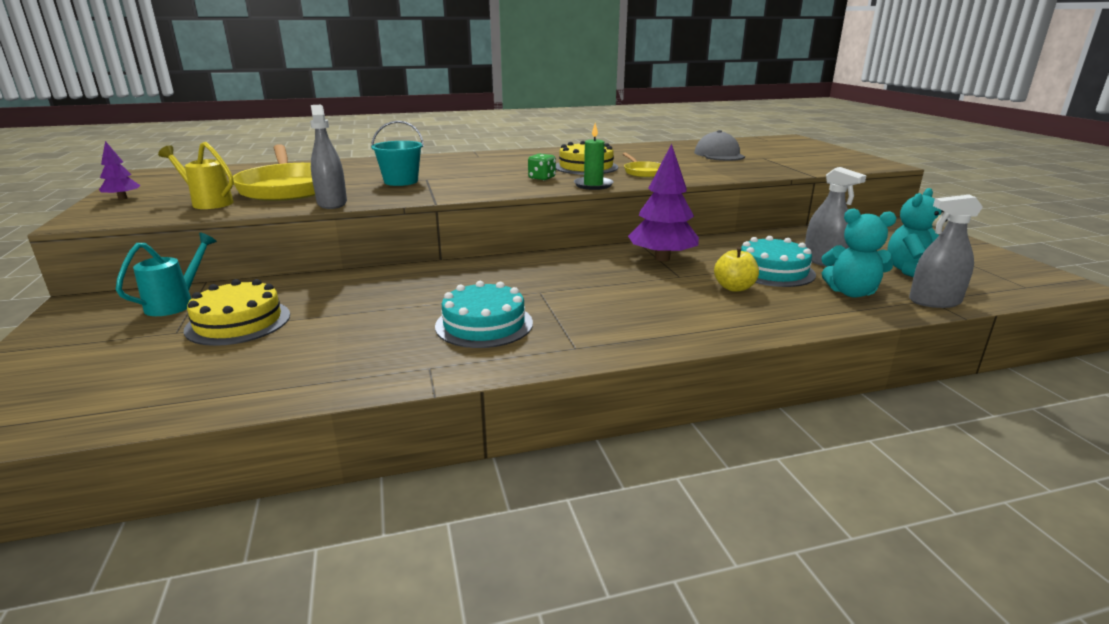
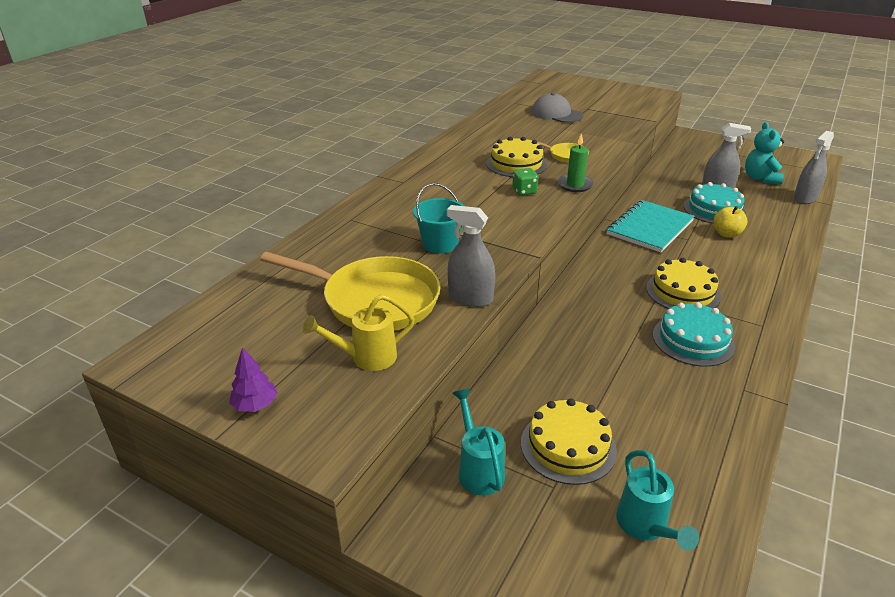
camera: 45 degrees left, 10 degrees up
(146, 379) = (645, 527): none -> turquoise watering can
(567, 299) = (682, 292): none -> yellow cake
(662, 258) = (650, 228): purple tree -> turquoise notebook
(851, 292) = (770, 209): turquoise teddy bear -> none

